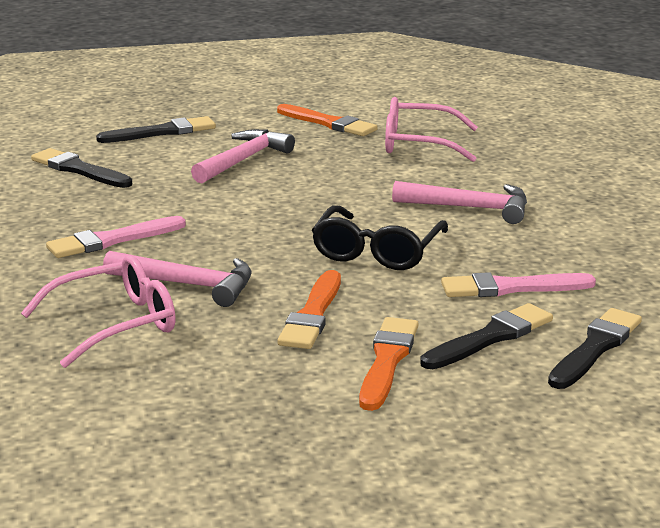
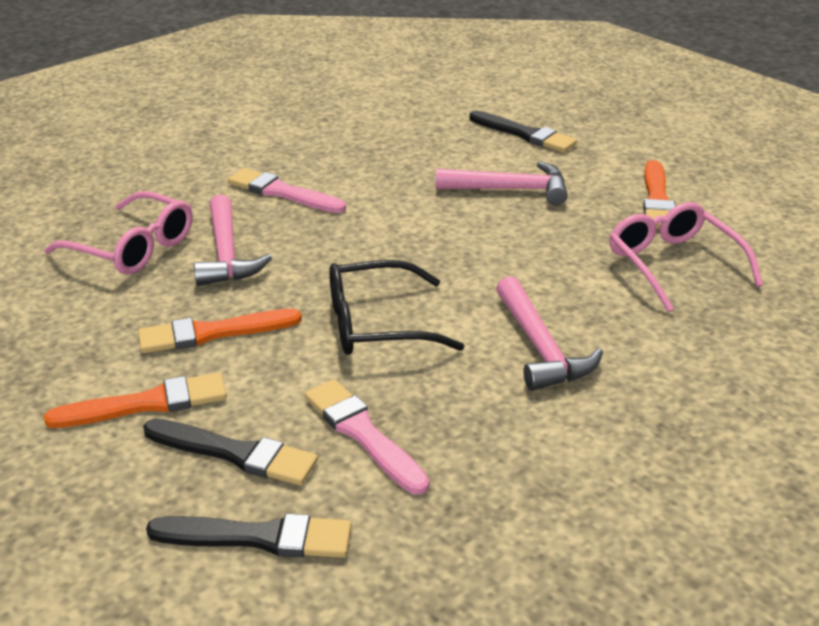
camera: 60 degrees right, 10 degrees up
(79, 170) = (404, 131): black brush -> none

